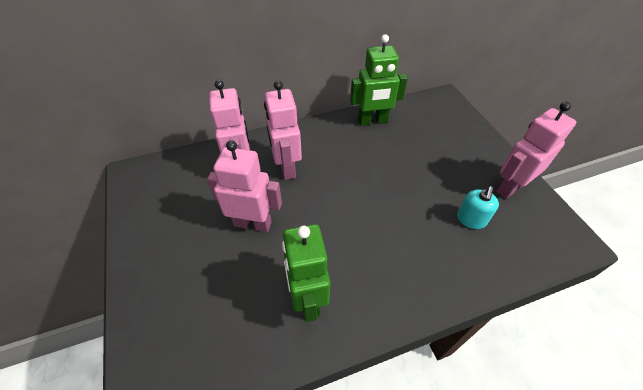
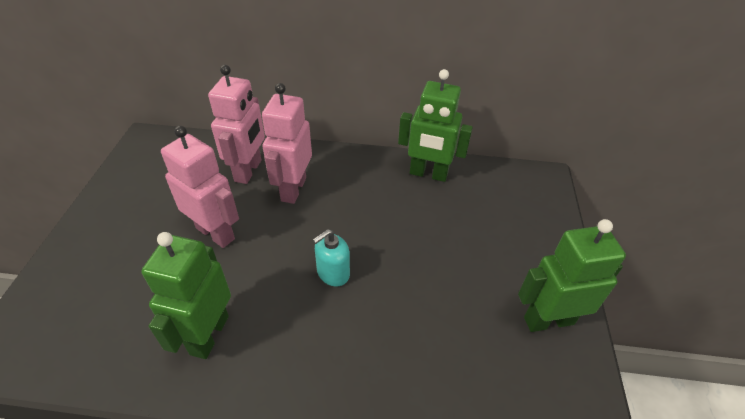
camera: 25 degrees right, 5 degrees down
(471, 219) = (462, 336): turquoise soap dispenser -> turquoise soap dispenser (333, 273)
(510, 187) = (548, 320): pink robot -> green robot

